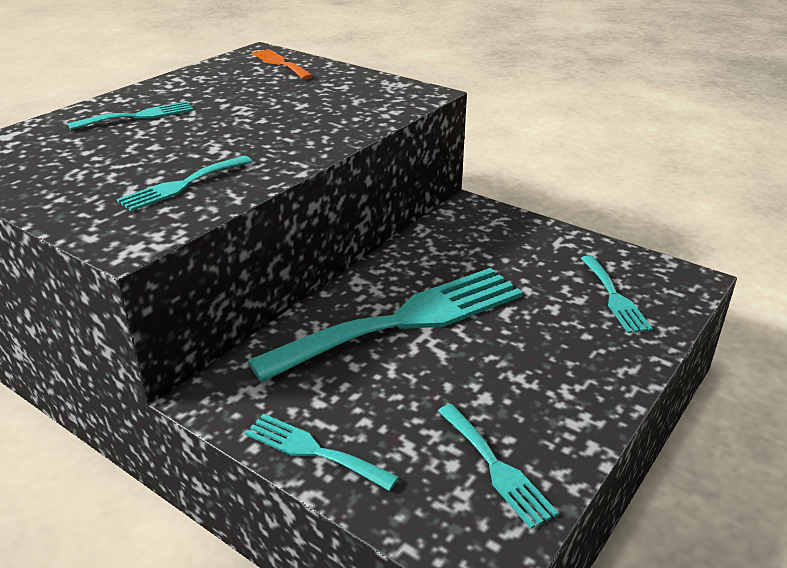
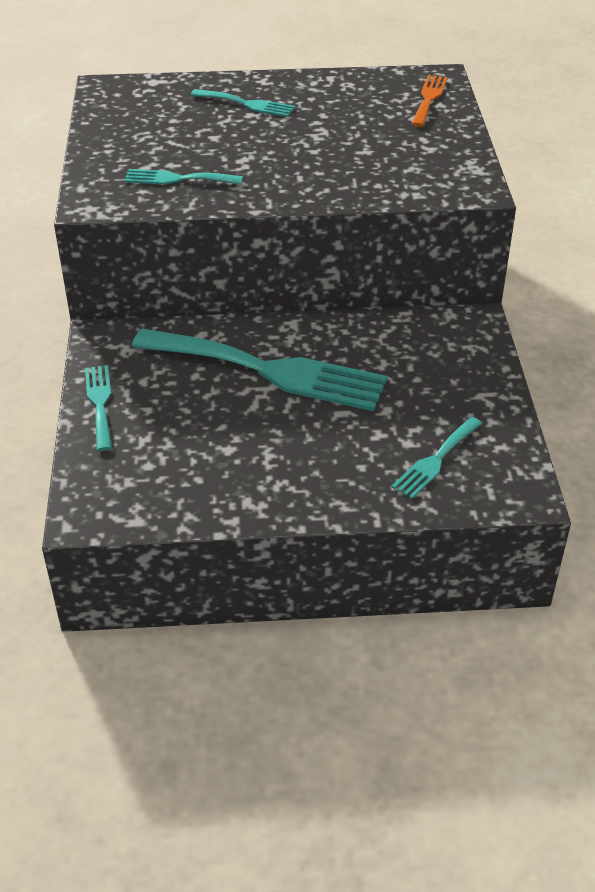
camera: 50 degrees right, 10 degrees up
(496, 467) = (164, 485): turquoise fork -> none

